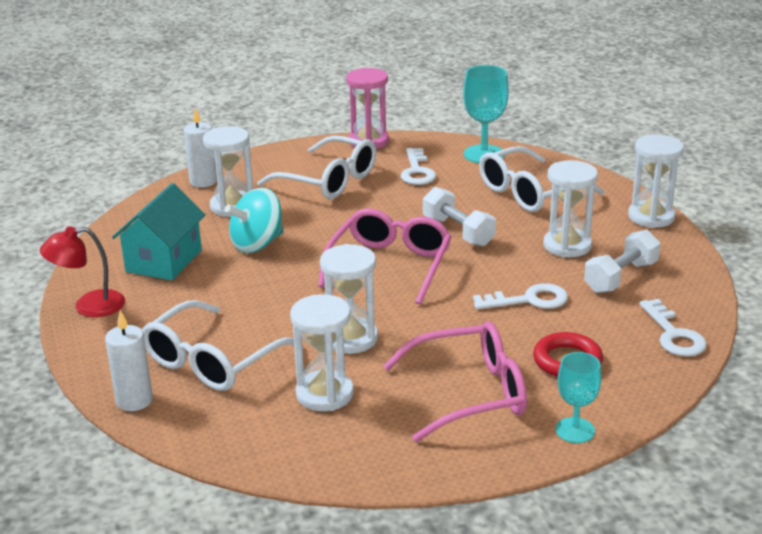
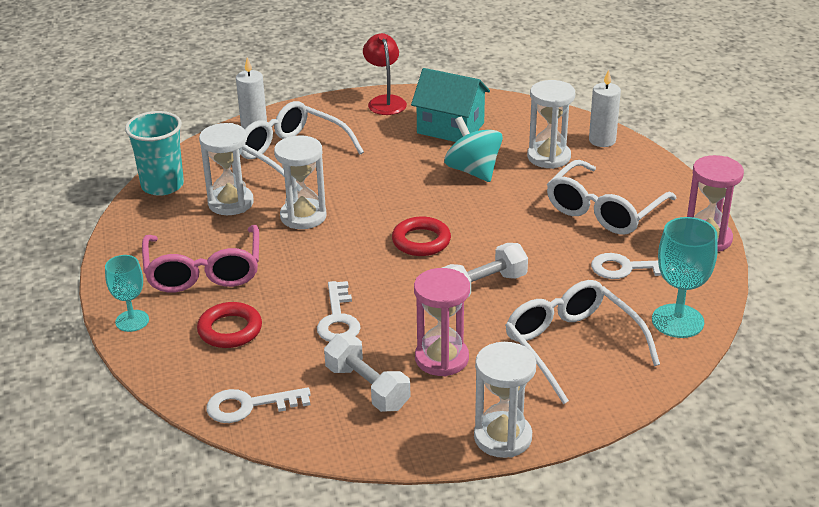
camera: 95 degrees right, 5 degrees up
(284, 458) = (162, 185): none -> turquoise cup
(390, 265) = (421, 241): pink glasses -> red ring
(567, 245) = (441, 358): white hourglass -> pink hourglass

